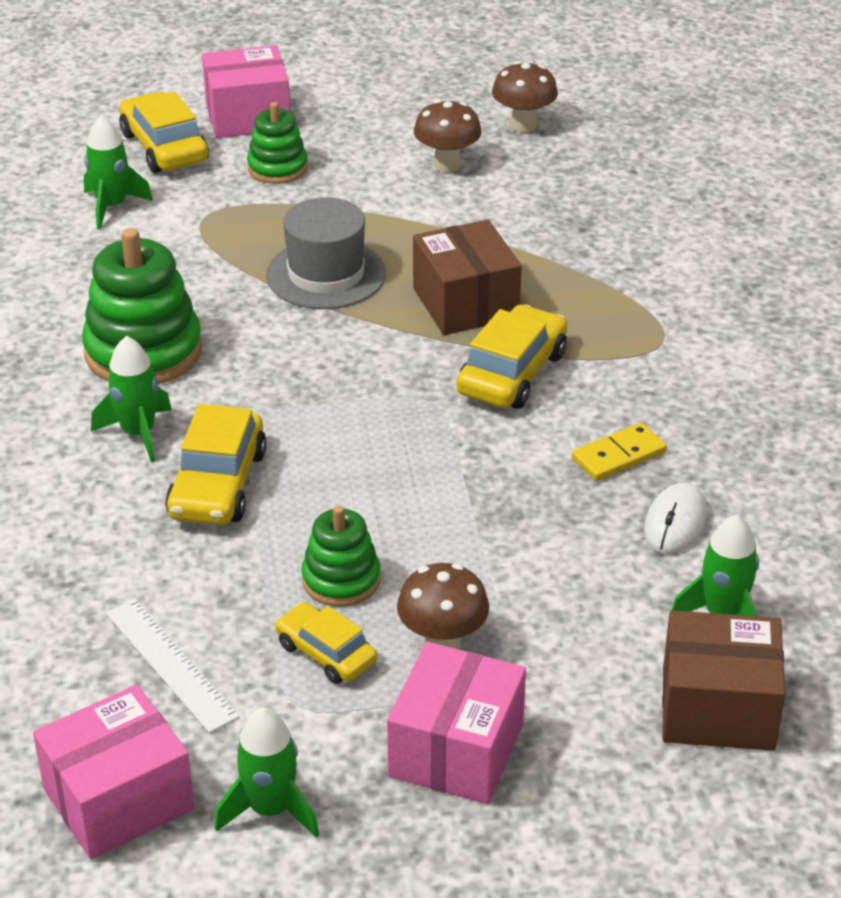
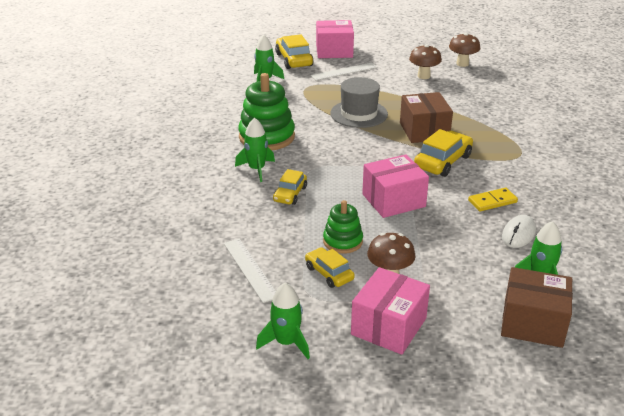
camera: 10 degrees right, 5 degrees down
(118, 799) = (210, 328): pink box -> pink box (393, 200)
(218, 484) = (290, 194): yellow car -> yellow car, size x0.63
(277, 168) = (344, 71): green stacking toy -> white ruler

